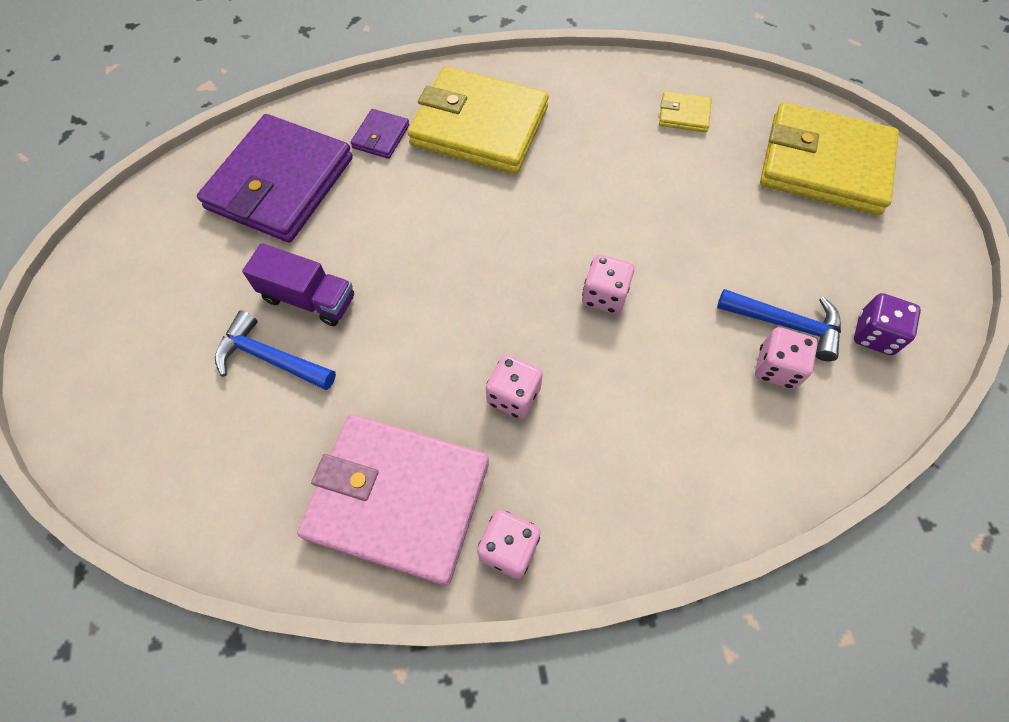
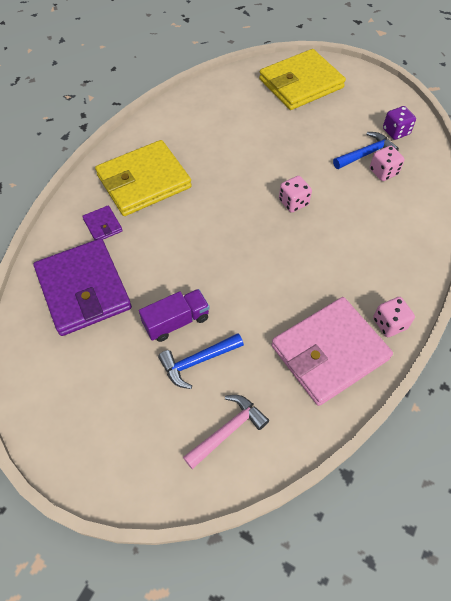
camera: 50 degrees left, 5 degrees down
(199, 456) = (228, 430): none -> pink hammer
(513, 396) = (314, 271): pink dice -> none
(684, 115) = (224, 106): yellow wallet -> none

